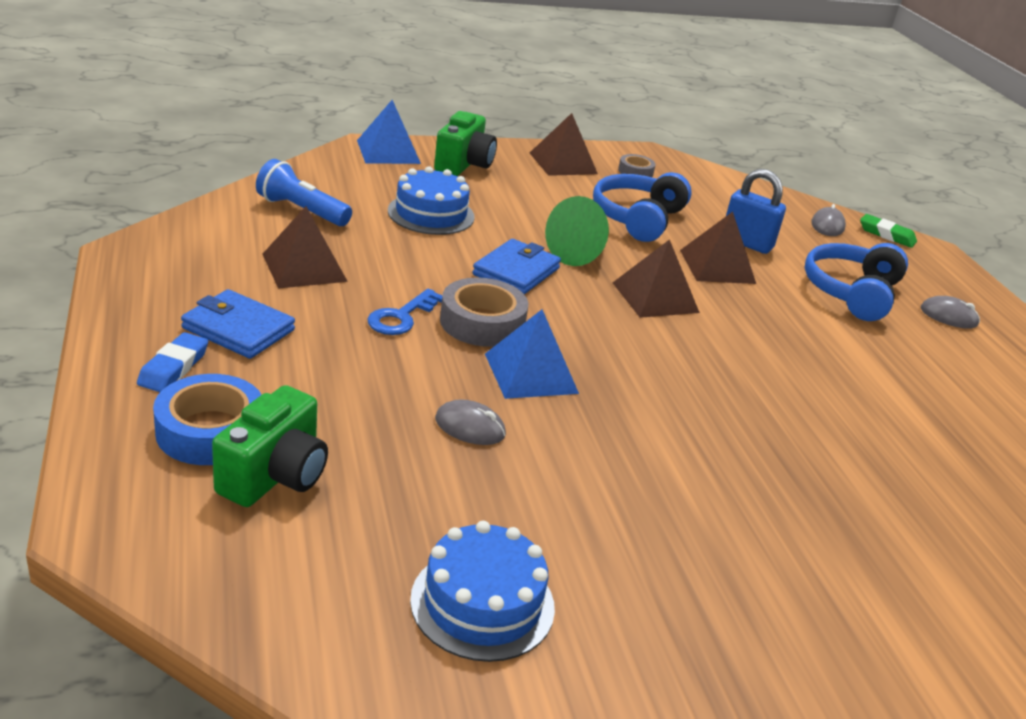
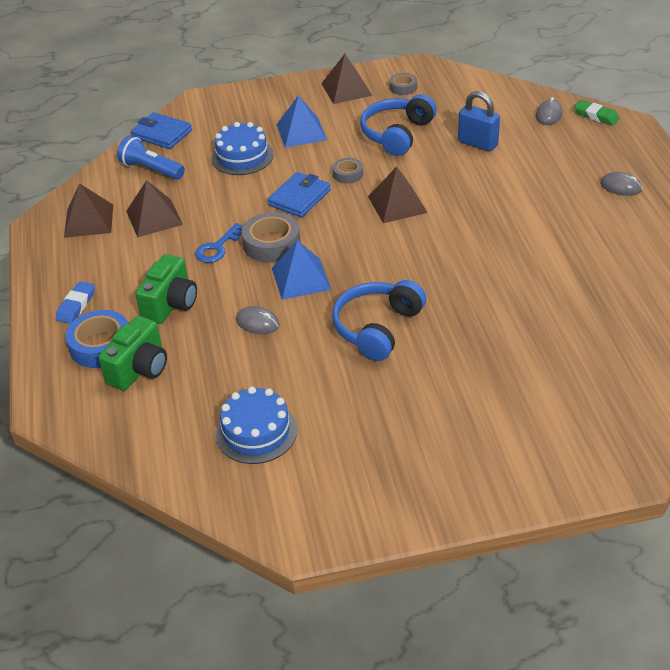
camera: 10 degrees right, 10 degrees up
(238, 329) = (113, 272): blue wallet -> blue wallet (162, 134)
(388, 152) = (213, 103): blue pyramid -> blue pyramid (301, 132)
(464, 165) = (269, 105): green camera -> green camera (171, 304)
(580, 253) = (348, 174): green cone -> grey tape
(717, 266) = (450, 169): brown pyramid -> brown pyramid (88, 221)
(851, 293) = (549, 177): blue headphones -> blue headphones (377, 328)

